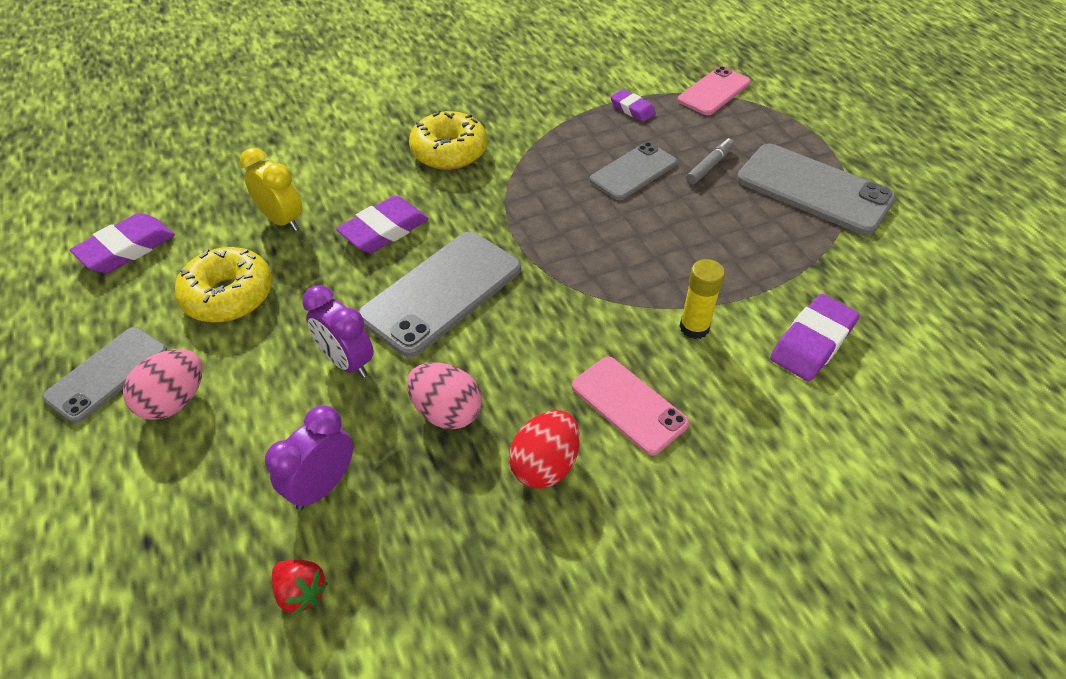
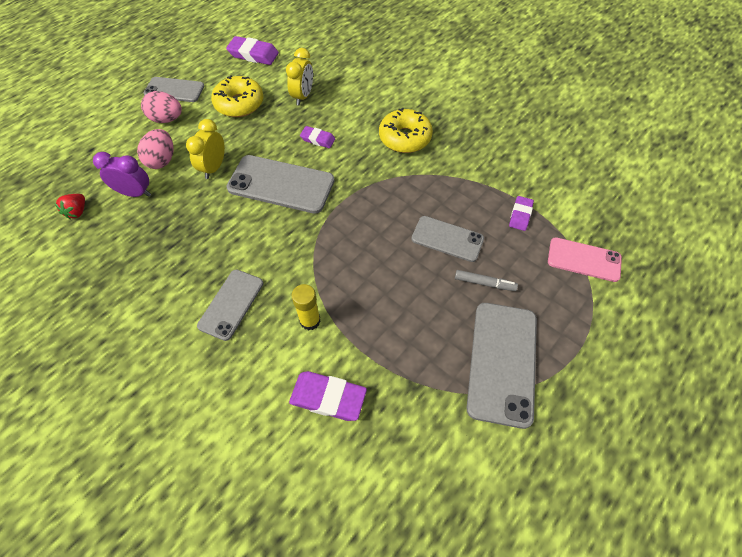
camera: 65 degrees right, 10 degrees up
(347, 362) = (214, 168): purple clock -> yellow clock
(384, 230) = (318, 139): purple eraser -> purple eraser, size x0.61
(446, 412) = (196, 222): pink egg -> pink egg (162, 160)
(545, 465) = (175, 278): red egg -> none
(629, 405) = (231, 304): pink phone -> grey phone

